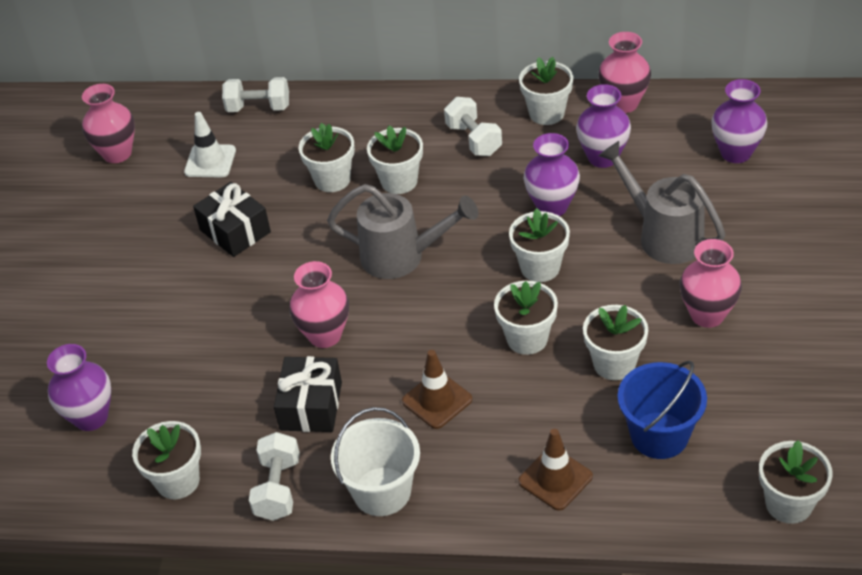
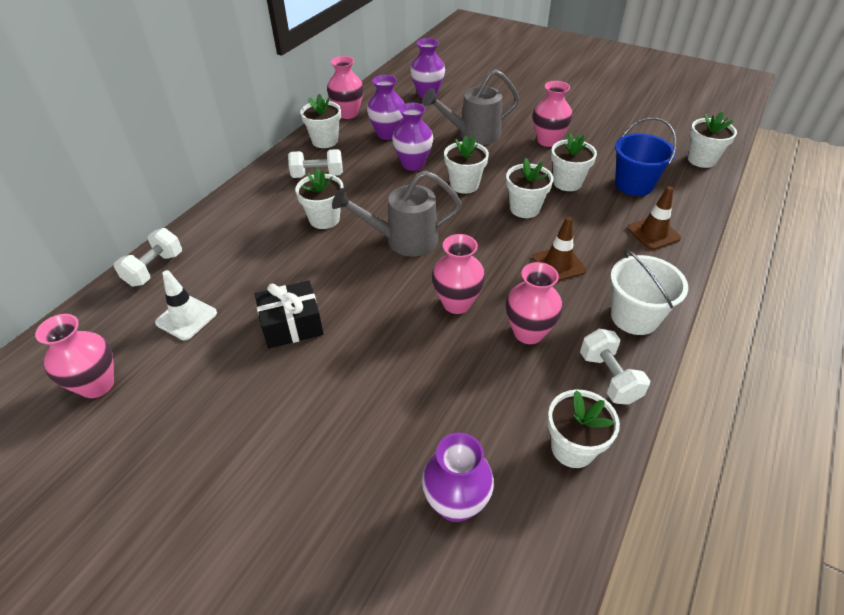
camera: 70 degrees left, 0 degrees up
(278, 488) = (609, 377): white dumbbell -> white dumbbell turned 45 degrees clockwise
(311, 406) = (528, 332): black gift -> pink vase
(332, 179) = (287, 251): white flower pot -> none
(401, 257) = (404, 240): grey watering can -> grey watering can turned 135 degrees counterclockwise

